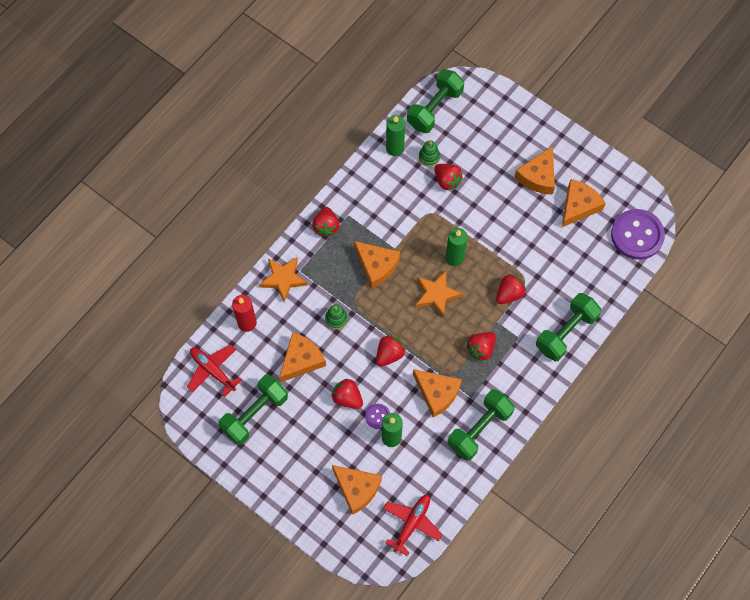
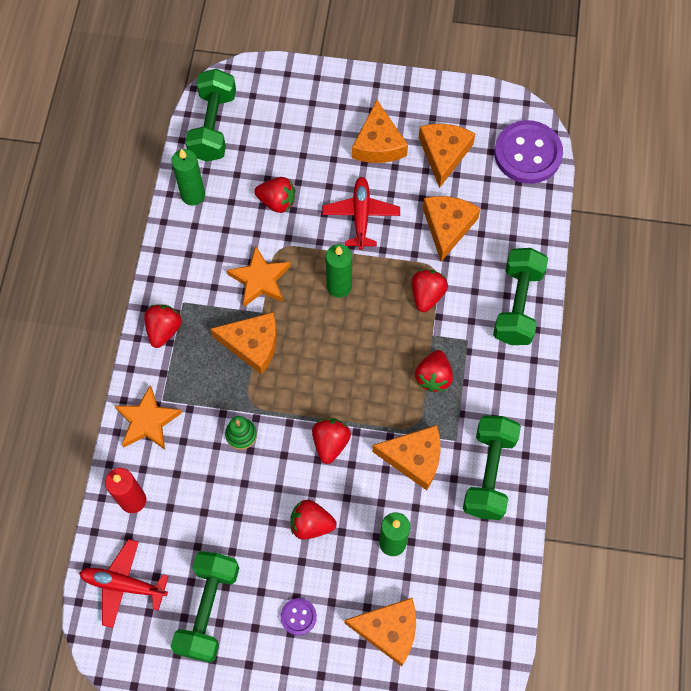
camera: 30 degrees left, 0 degrees up
(301, 360) = (227, 509): orange cheese -> orange cheese (447, 227)
(326, 226) = (164, 330): red strawberry -> red strawberry turned 135 degrees counterclockwise
(377, 416) = (361, 526): purple button -> purple button (298, 616)
(411, 523) = (479, 635): red plane -> red plane (361, 215)
(429, 157) = (239, 185): green stacking toy -> none
(436, 294) = (343, 341): orange star -> orange star (260, 280)

